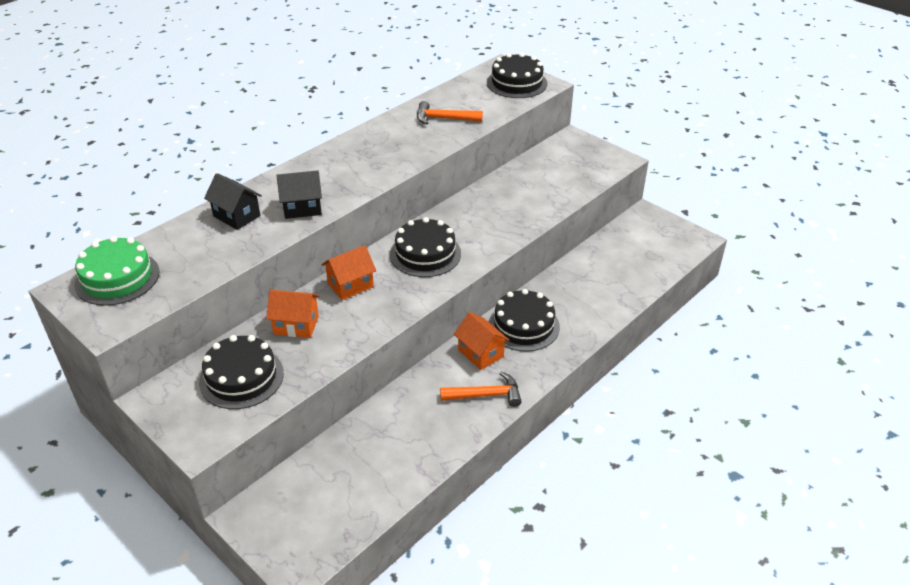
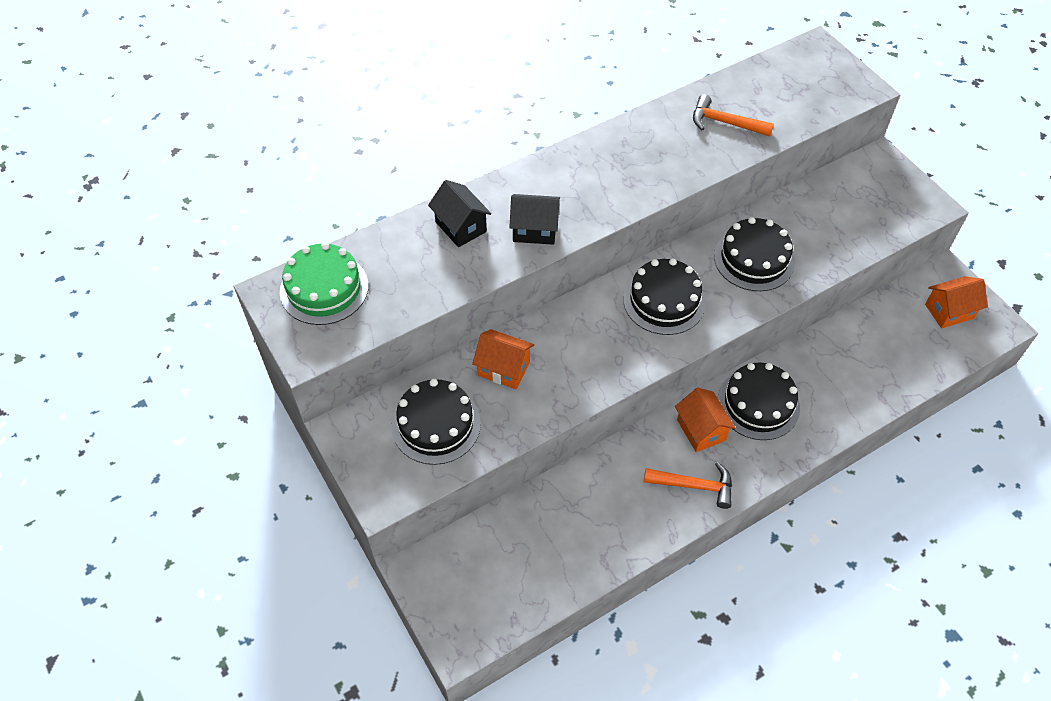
camera: 15 degrees right, 15 degrees up
(350, 285) = (572, 327): orange house -> orange house (949, 311)
(517, 83) = (828, 80): black cake -> black cake (754, 259)

